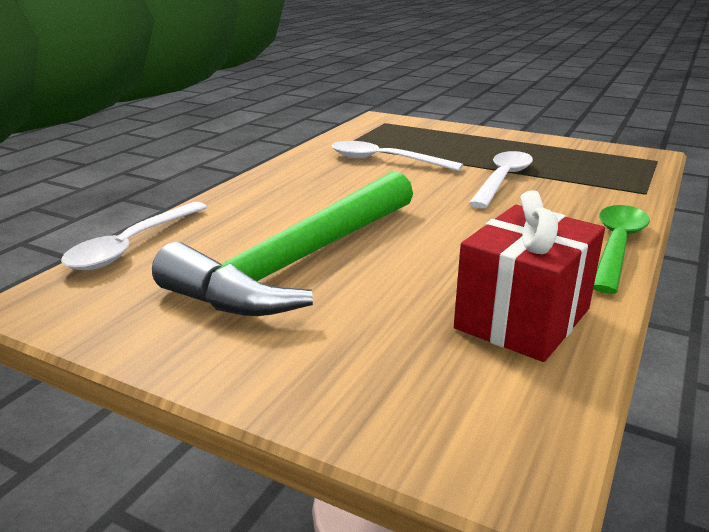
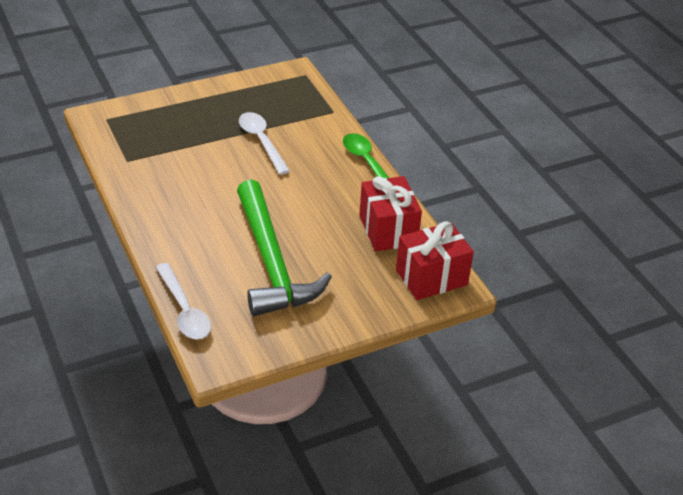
camera: 55 degrees left, 15 degrees up
(385, 160) = (178, 162): white spoon -> none
(490, 420) = (431, 277): none -> red gift

